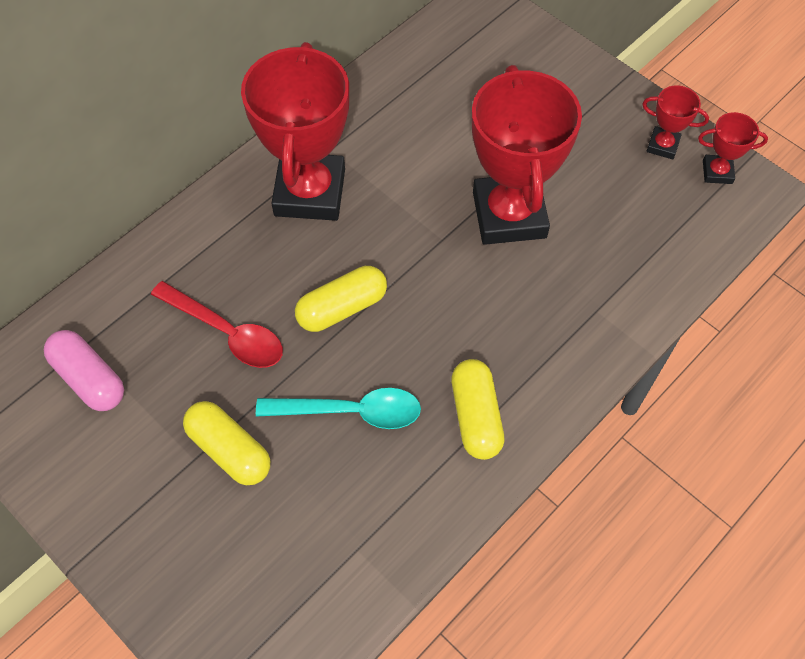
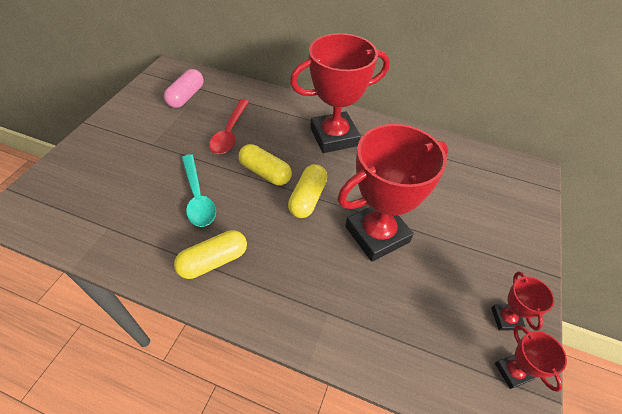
camera: 65 degrees right, 10 degrees down
(229, 450) = (159, 155): yellow capsule -> yellow capsule (308, 198)

